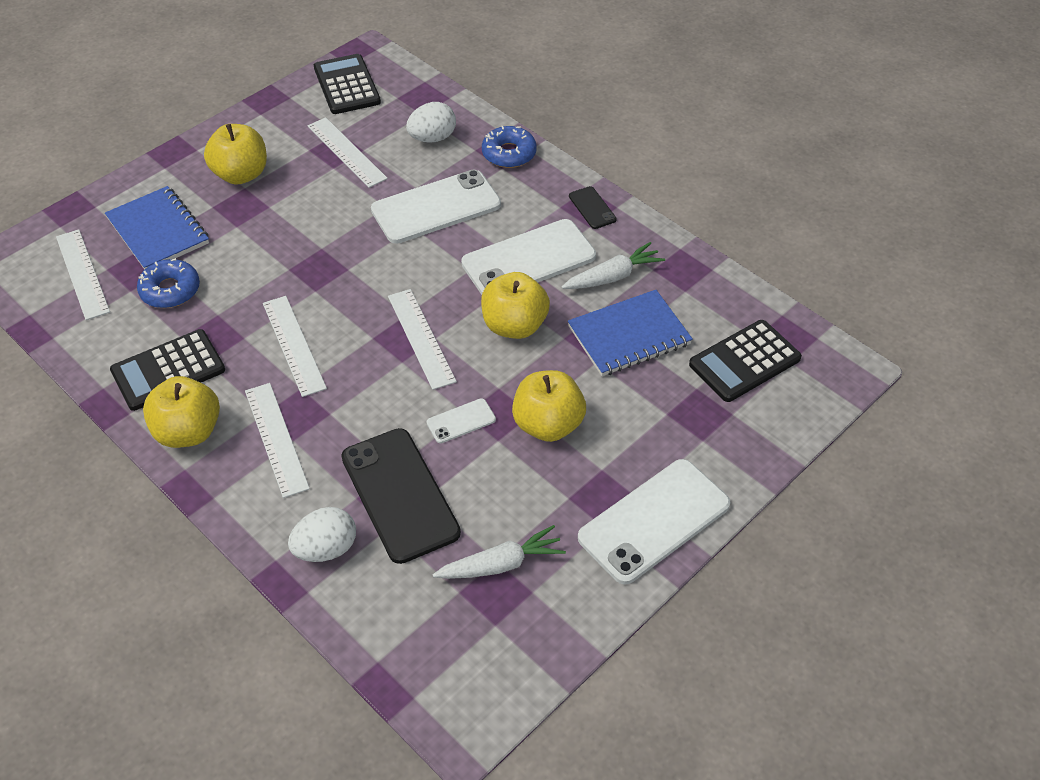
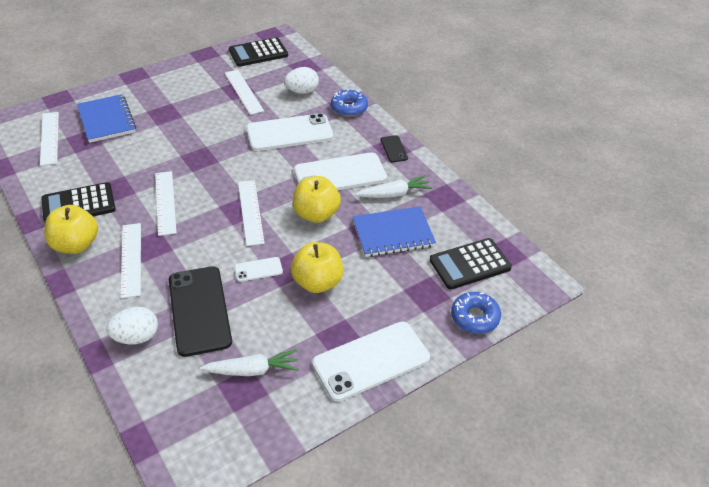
camera: 10 degrees right, 5 degrees down
(170, 290) = (100, 156): blue donut -> blue donut (475, 317)
(241, 174) = (172, 95): yellow apple -> none
(347, 85) = (258, 53): black calculator -> black calculator turned 105 degrees counterclockwise

